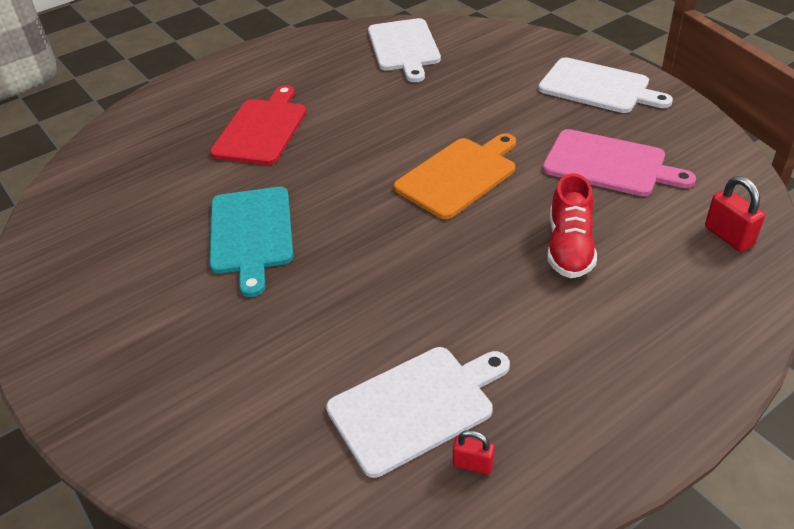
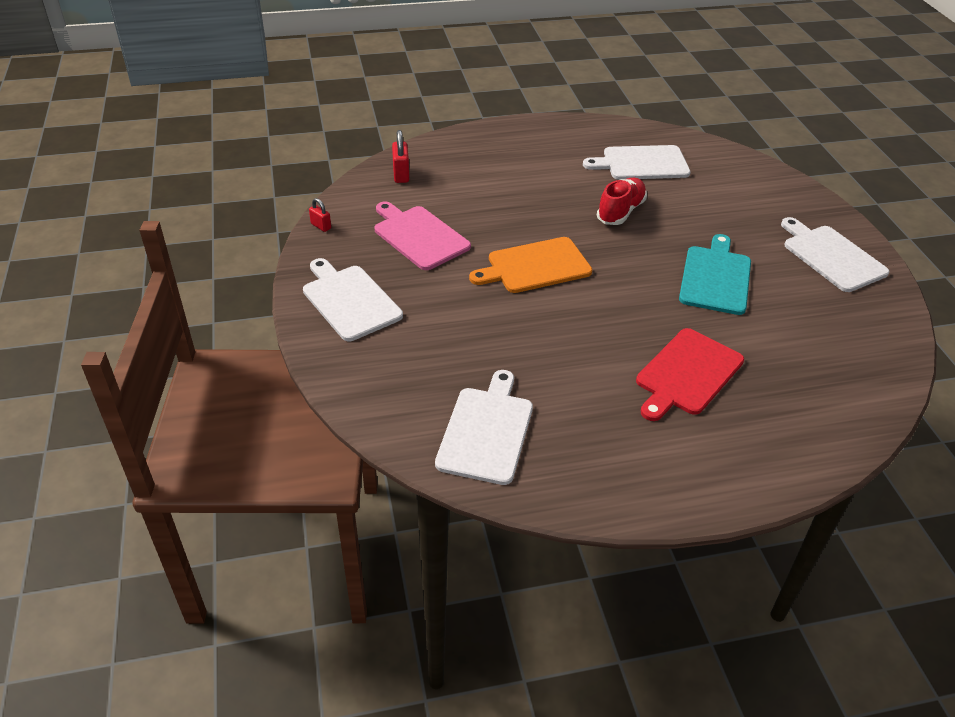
camera: 160 degrees left, 0 degrees up
(97, 321) = (831, 256): none -> white cutting board
(473, 464) = (625, 139): red padlock -> red padlock (321, 226)
(569, 247) = (500, 199): red shoe -> red shoe (620, 212)

